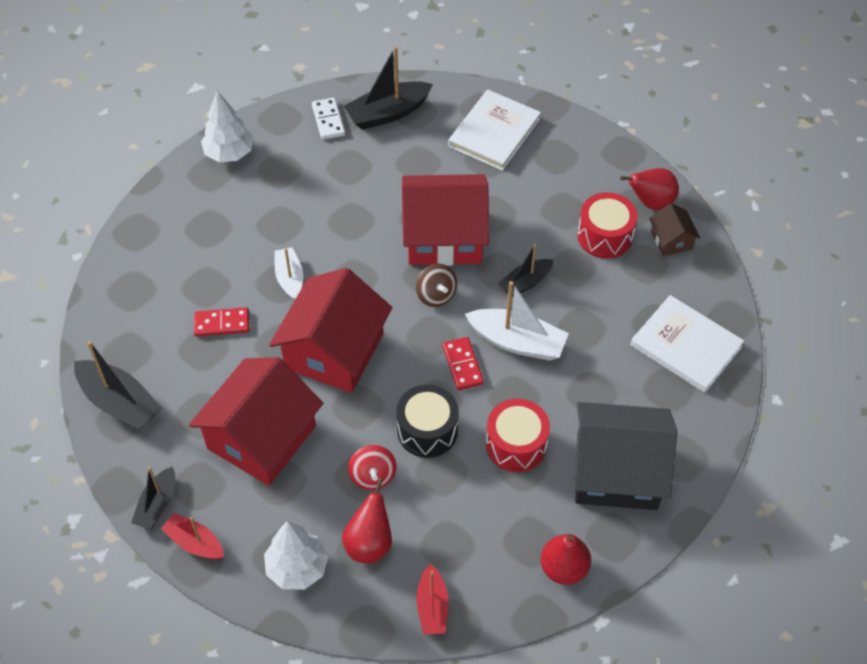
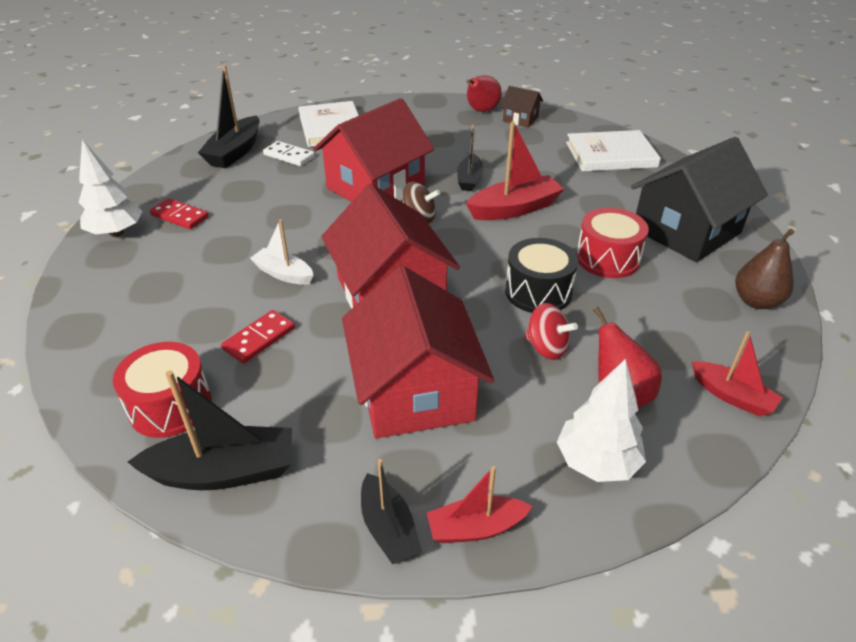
camera: 45 degrees left, 15 degrees down
(328, 120) = (188, 176): white domino -> white domino (289, 156)
(463, 365) = (500, 241): red domino -> red domino (180, 216)
(517, 342) = (514, 209): white boat -> red boat
(563, 568) = (756, 301): red pear -> brown pear
(605, 236) = (480, 136): red drum -> red drum (170, 406)

